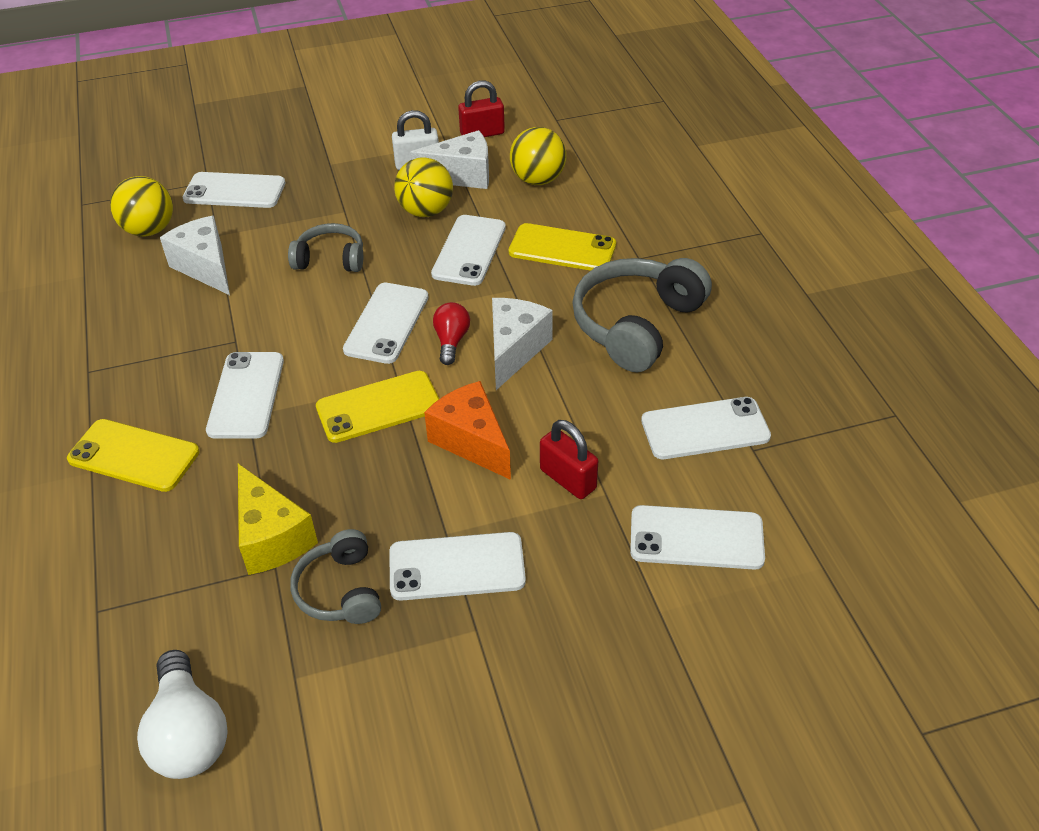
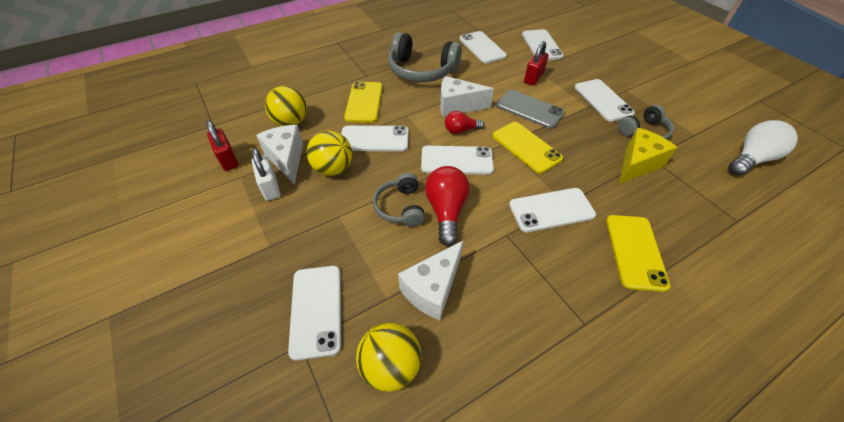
camera: 105 degrees left, 5 degrees up
(302, 296) = (446, 211): none -> red light bulb
(471, 441) = (529, 109): orange cheese -> grey phone

